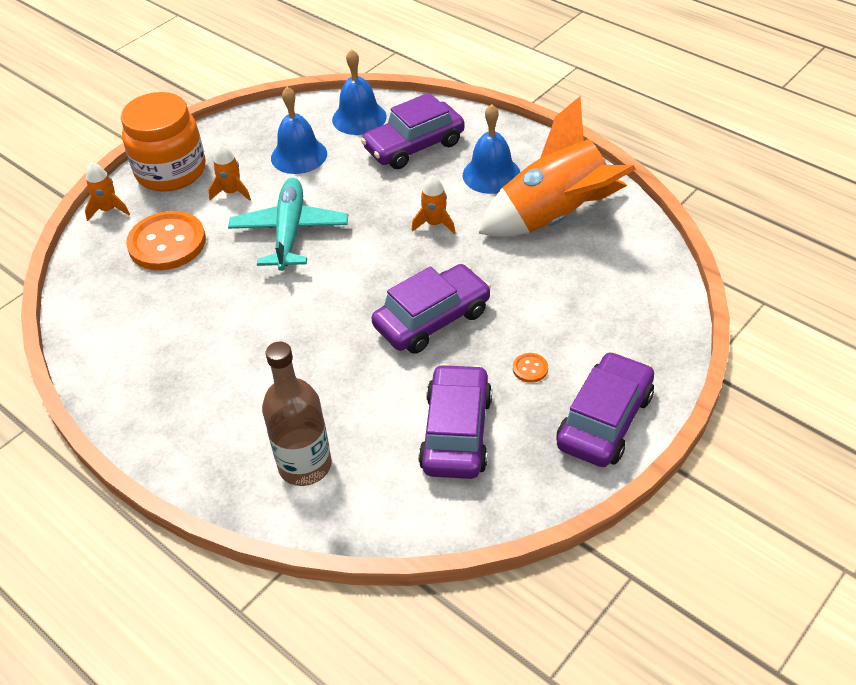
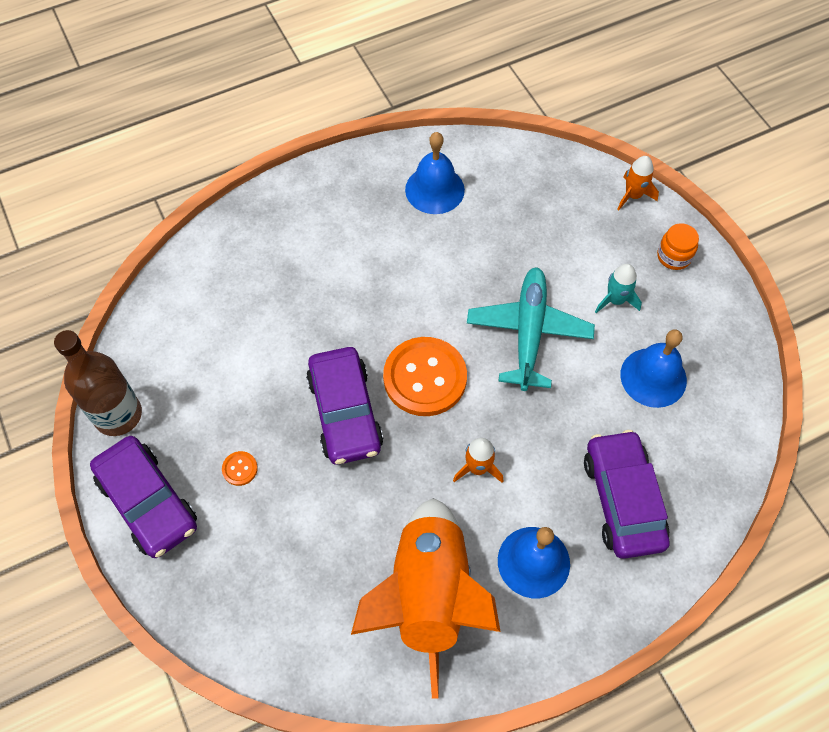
camera: 110 degrees right, 15 degrees up
(167, 243) = (560, 231): orange button -> orange button (425, 378)
(171, 171) = (673, 256): orange jar -> orange jar, size x0.45
(232, 192) = (615, 300): orange rocket -> turquoise rocket
(289, 232) = (528, 333): turquoise plane -> turquoise plane turned 105 degrees counterclockwise
(305, 465) = (243, 265): brown bottle -> brown bottle (118, 415)
(359, 118) = (702, 461): blue bell -> blue bell (434, 189)
(456, 432) = (209, 380): purple car -> none

